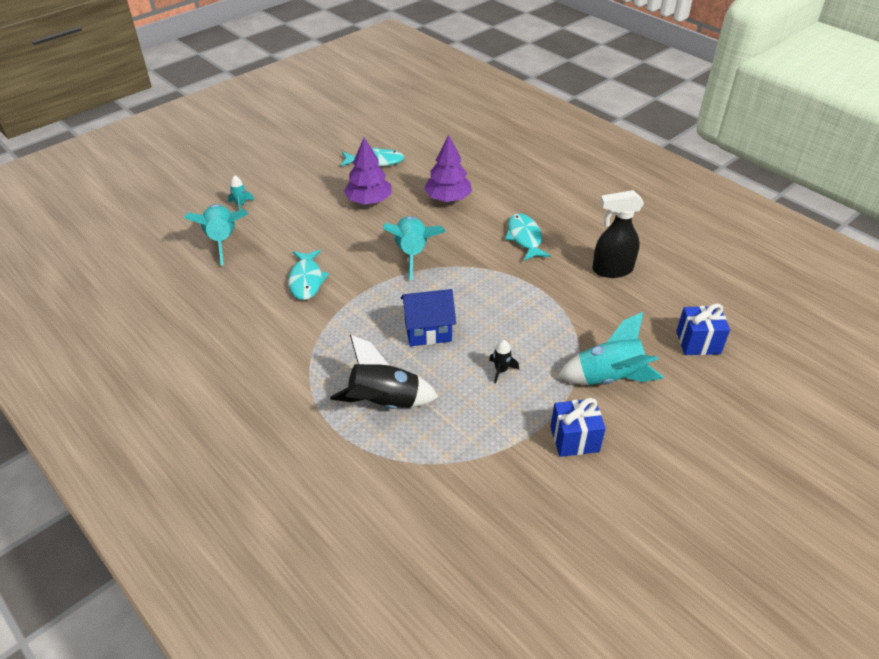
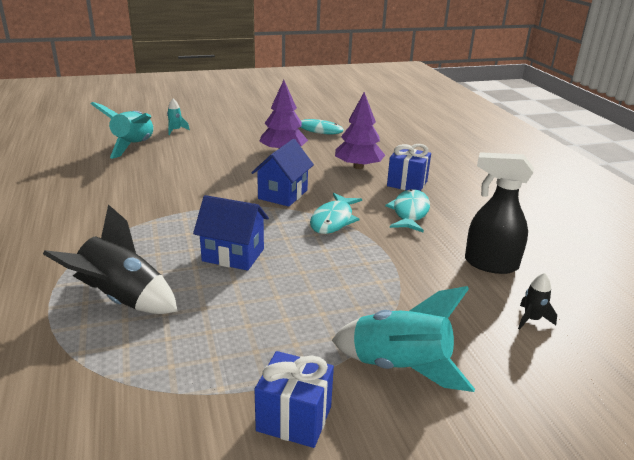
camera: 25 degrees right, 15 degrees down
(306, 280) = (167, 187): turquoise fish -> turquoise fish (333, 220)
(412, 253) = (283, 194): turquoise rocket -> blue house
(501, 370) = (274, 313): black rocket -> black rocket (531, 319)
(698, 342) = (558, 371): blue gift -> blue gift (407, 184)

